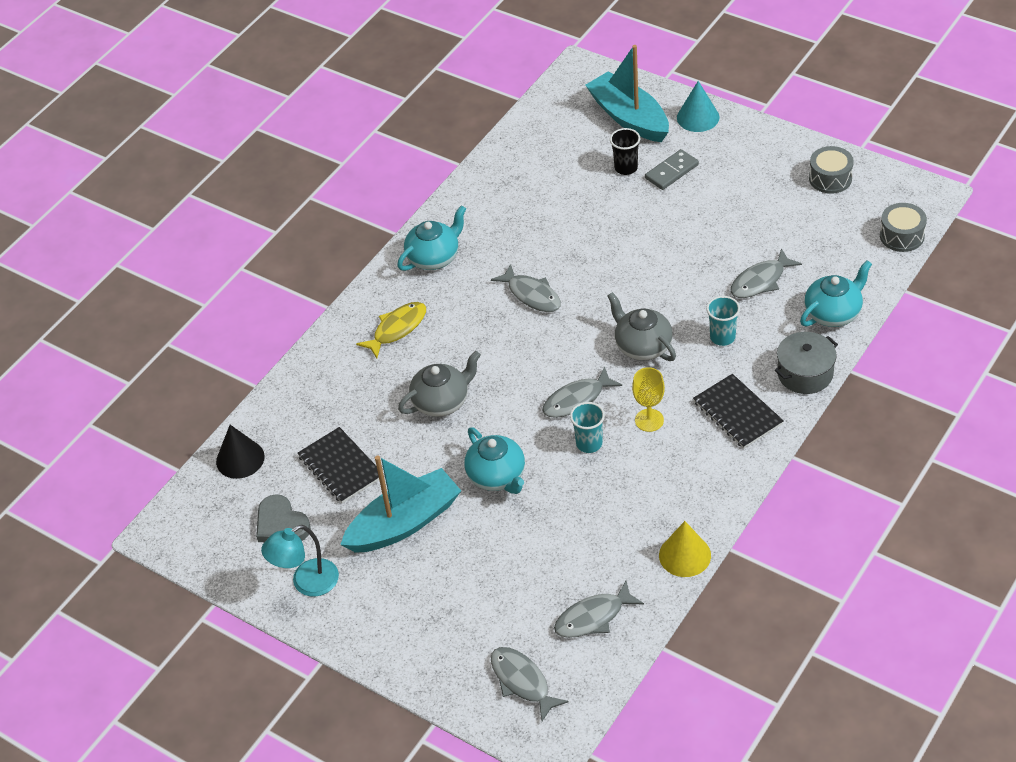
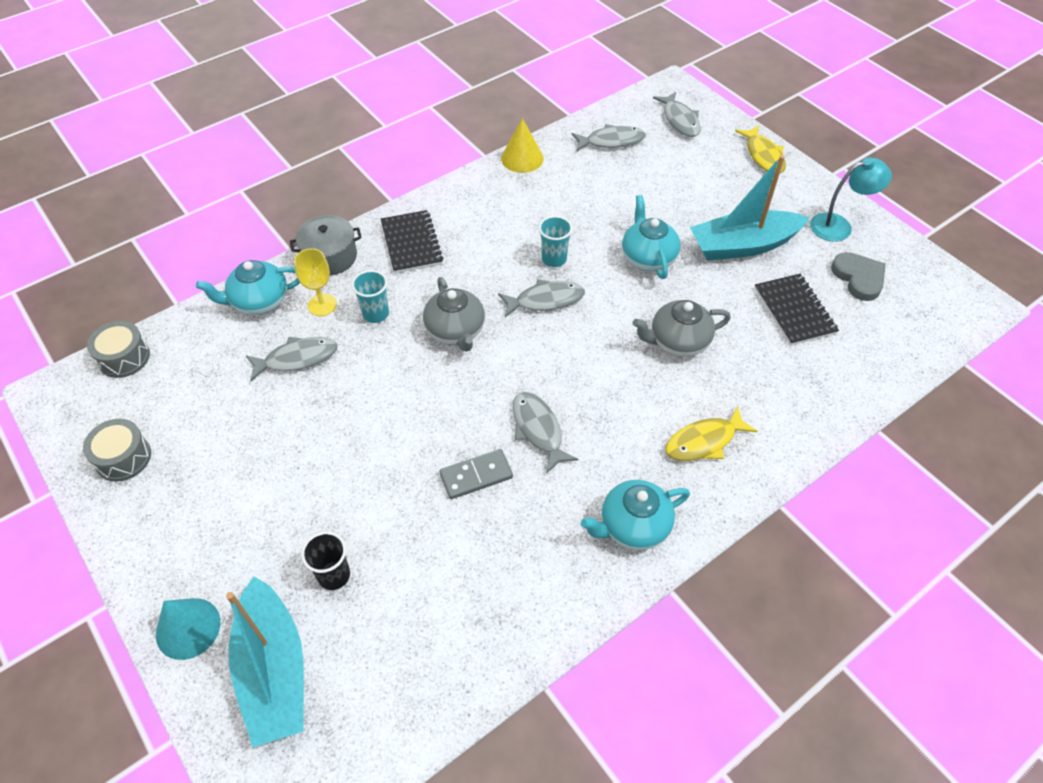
camera: 165 degrees left, 5 degrees up
(240, 459) = (899, 351): black cone -> none
(406, 658) = (763, 155): none -> yellow fish
(649, 420) = (490, 261): yellow goblet -> yellow goblet (322, 305)
(671, 172) = (284, 544): grey domino -> grey domino (476, 475)

